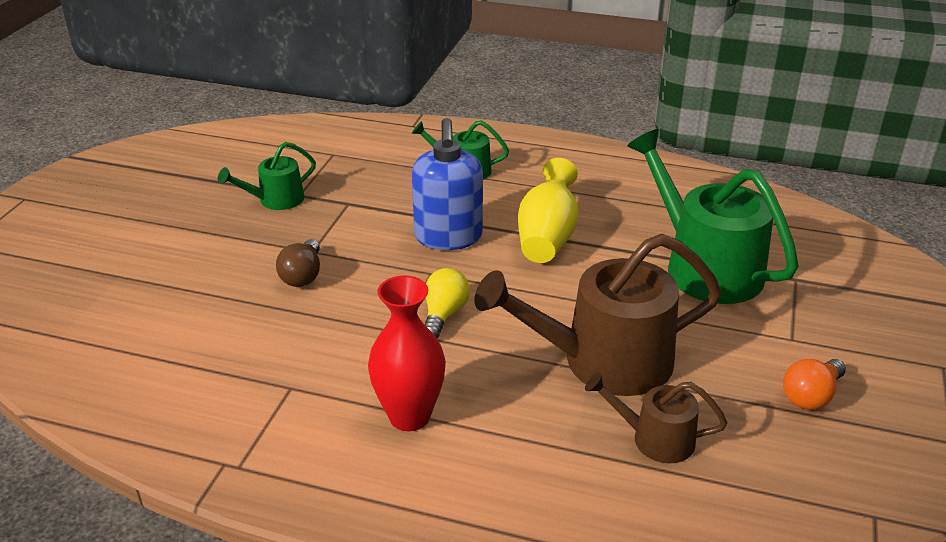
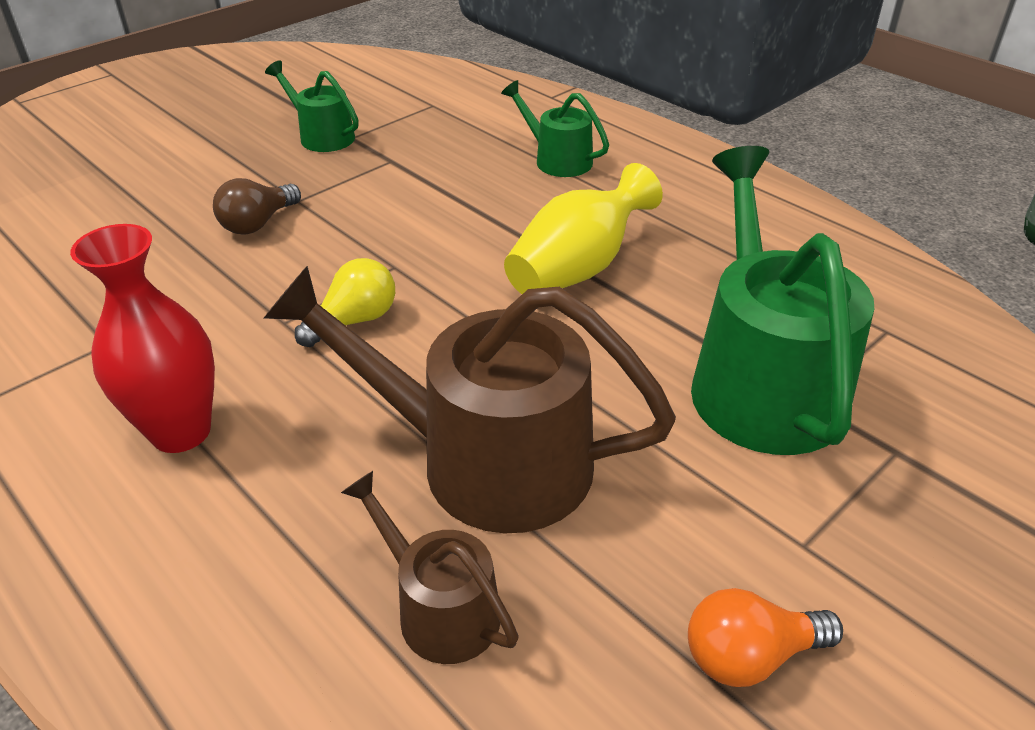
camera: 30 degrees right, 5 degrees up
(276, 200) = (322, 136): green watering can -> green watering can turned 45 degrees clockwise
(448, 237) = (458, 231): blue soap dispenser -> none

